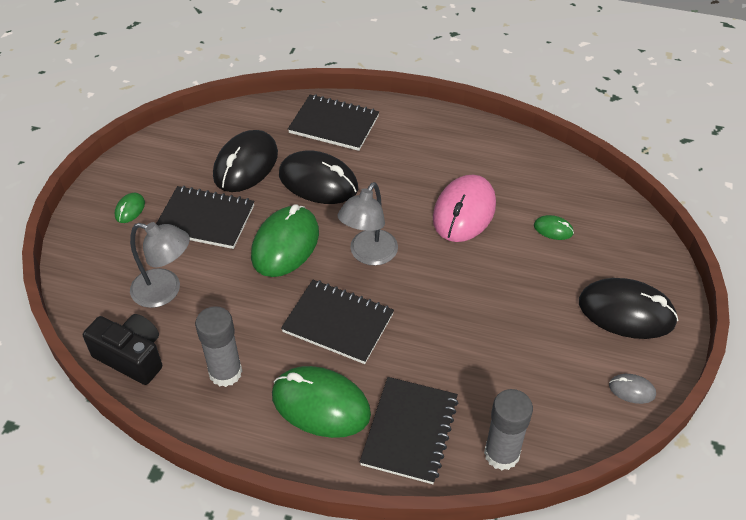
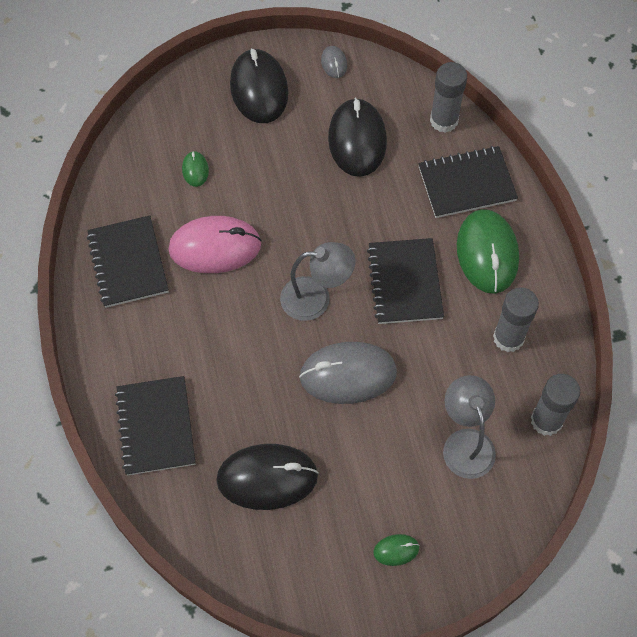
camera: 120 degrees left, 15 degrees up
(131, 357) = (546, 420): black camera -> grey glue stick
(205, 219) = (363, 467): black notebook -> black notebook (128, 263)
(285, 244) = (348, 374): green mouse -> grey mouse
(318, 182) = (250, 393): black mouse -> black mouse (357, 140)

